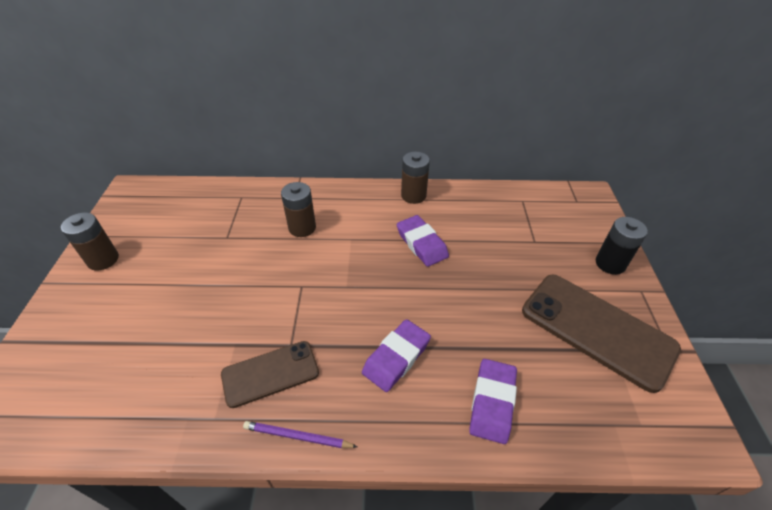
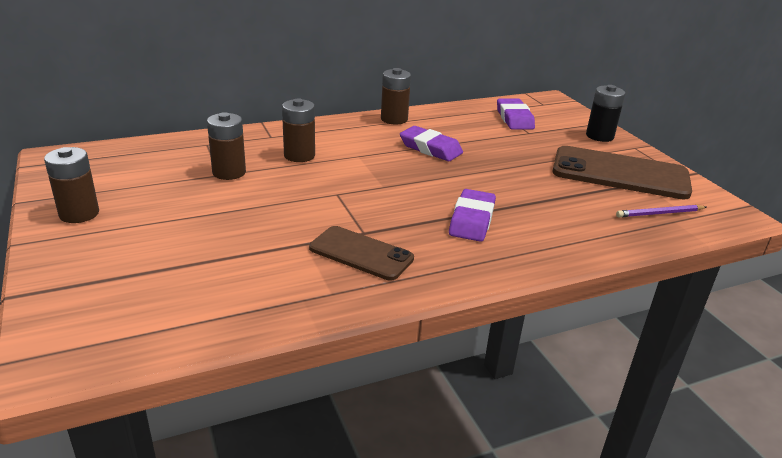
camera: 25 degrees left, 15 degrees down
(235, 236) = (229, 172): none -> brown battery
(270, 373) = (361, 253): brown phone -> brown phone turned 75 degrees clockwise
(297, 436) = (426, 284): purple pencil -> purple pencil (659, 213)
(492, 402) = (575, 229): purple eraser -> purple eraser (514, 118)

